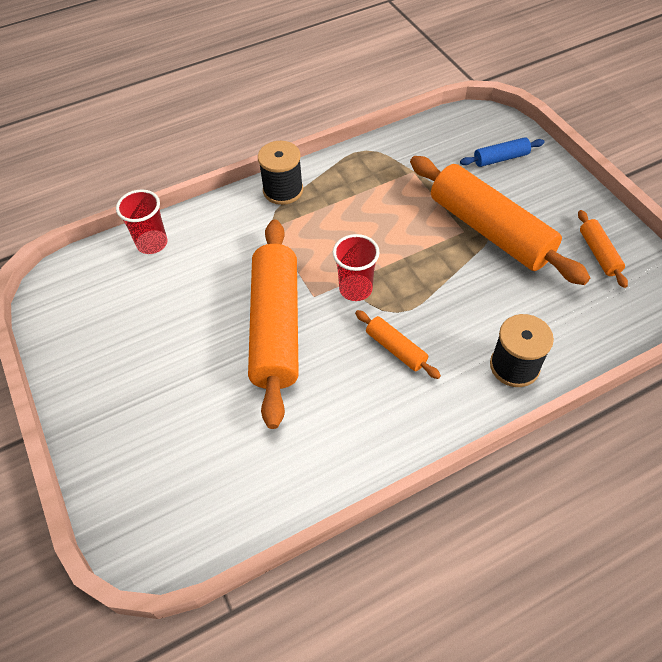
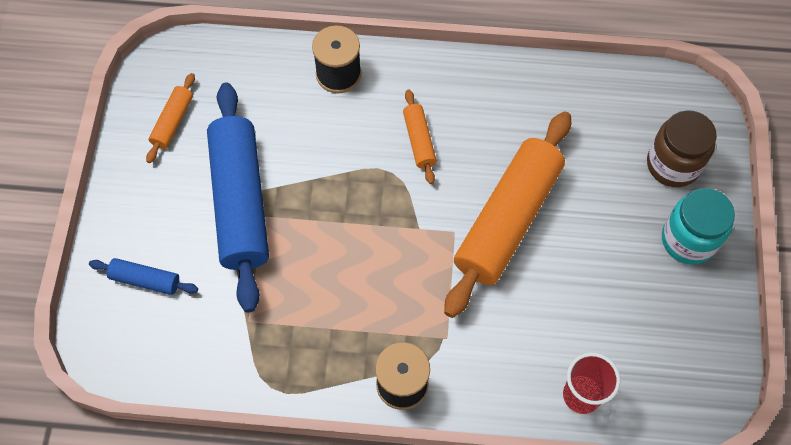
camera: 150 degrees left, 10 degrees up
(107, 395) = (688, 240): none -> turquoise jar
(147, 460) = (673, 164): none -> brown jar
(355, 289) = (411, 215): red cup -> none
(490, 230) = (240, 202): orange rolling pin -> blue rolling pin

